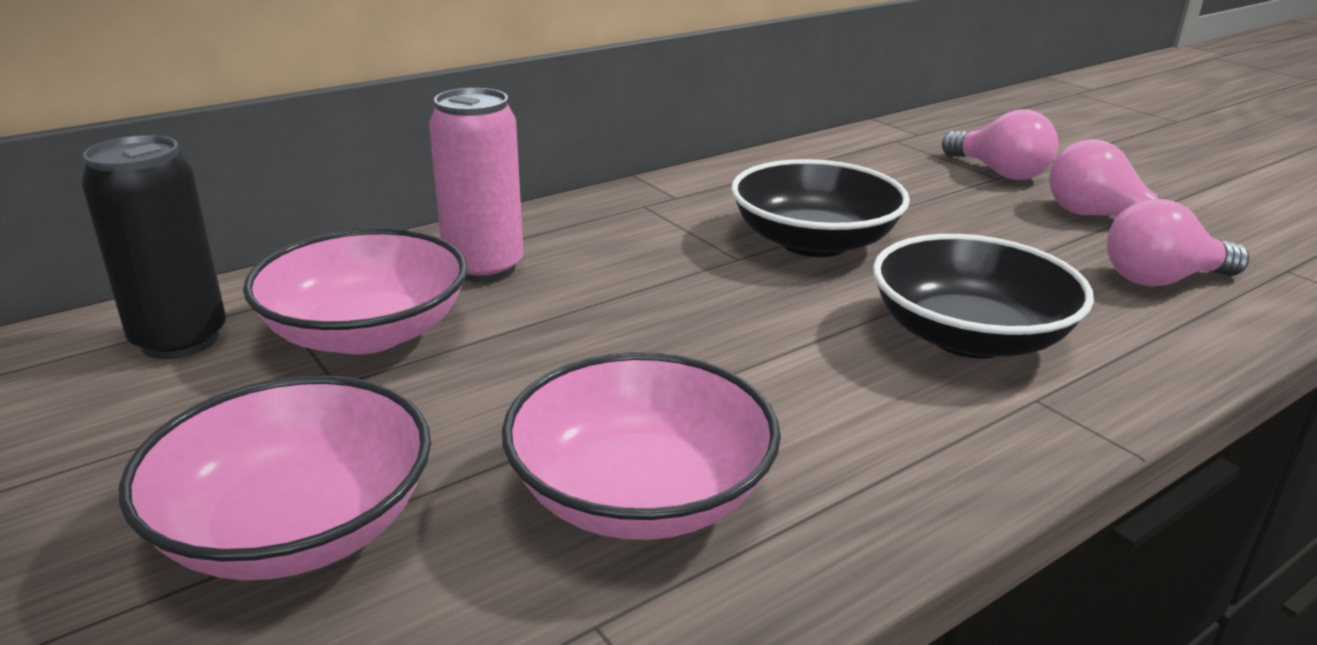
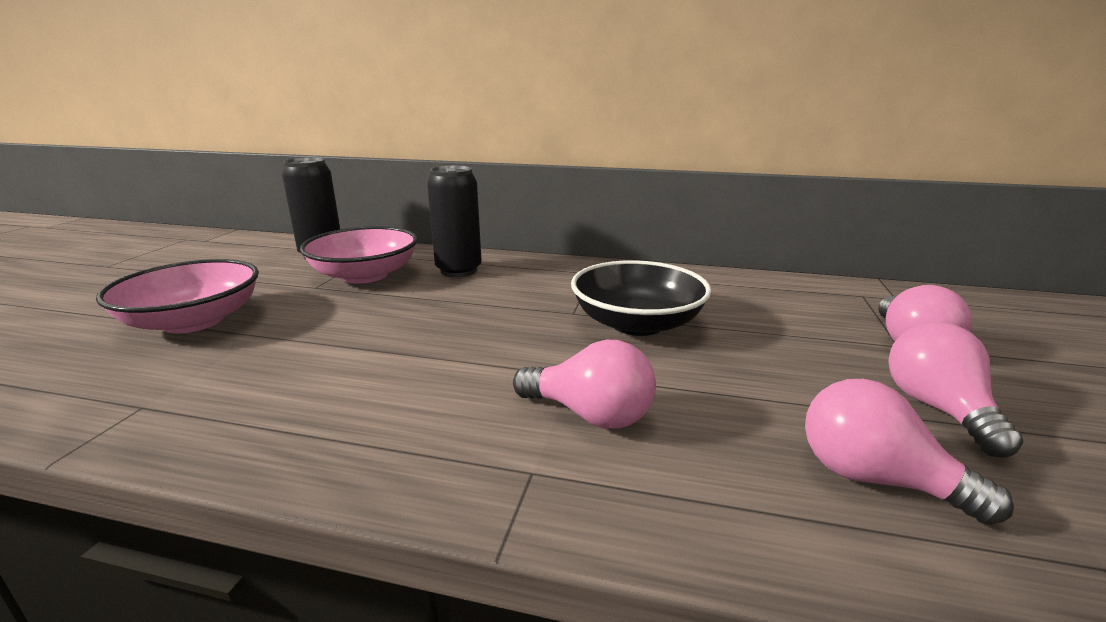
camera: 50 degrees right, 5 degrees down
(484, 268) = (459, 270): pink can -> black can
(640, 494) = (270, 376): pink bowl -> none
(969, 337) = (590, 414): black bowl -> pink light bulb

